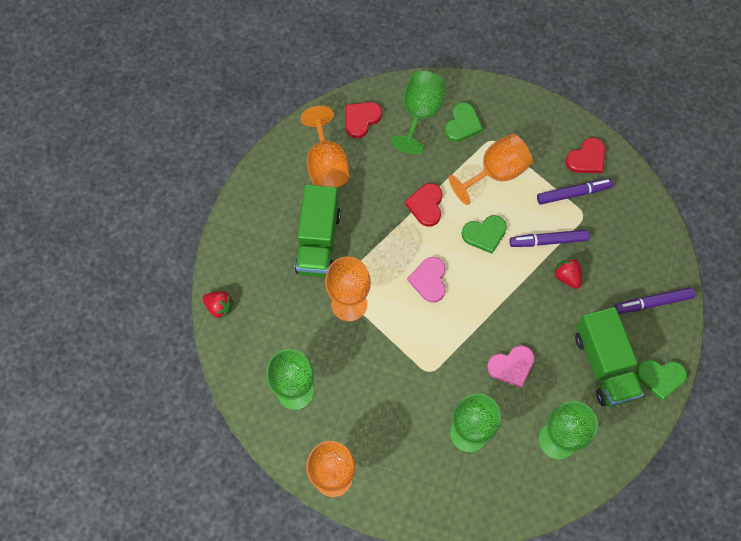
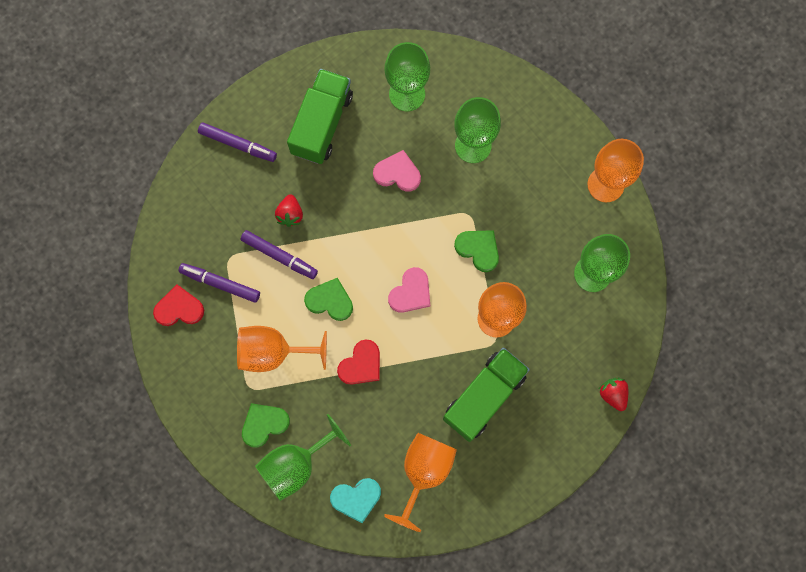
camera: 145 degrees left, 10 degrees up
(361, 119) = (356, 498): red heart -> turquoise heart
(660, 377) = (285, 84): green heart -> green heart (478, 249)

